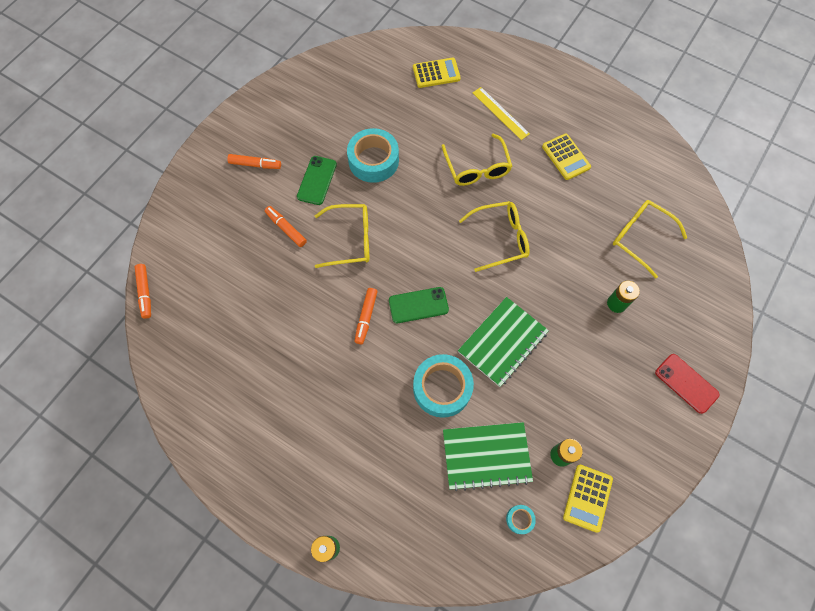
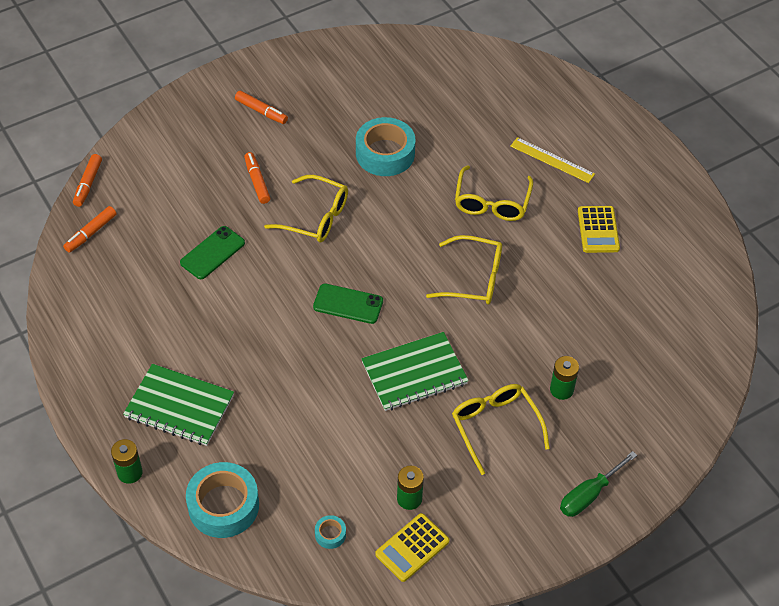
camera: 25 degrees right, 15 degrees down
(317, 180) = (315, 150): green phone -> green phone (212, 253)
(366, 317) = (288, 293): orange marker -> orange marker (91, 233)
(436, 73) = (505, 95): yellow calculator -> none
(442, 388) = (325, 387): turquoise tape -> turquoise tape (223, 505)
(486, 456) = (332, 465): green notebook -> green notebook (179, 406)
(500, 113) = (552, 160): yellow ruler -> yellow ruler turned 45 degrees counterclockwise
(640, 238) = (631, 339): yellow glasses -> yellow glasses (495, 426)
(686, 383) = (589, 494): red phone -> green screwdriver

